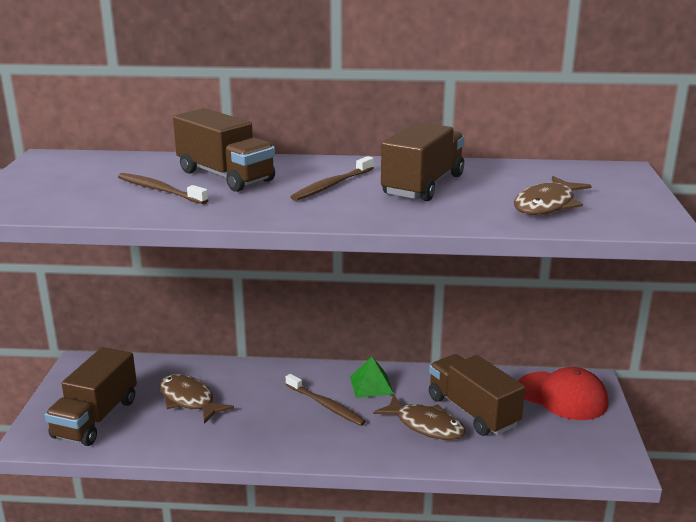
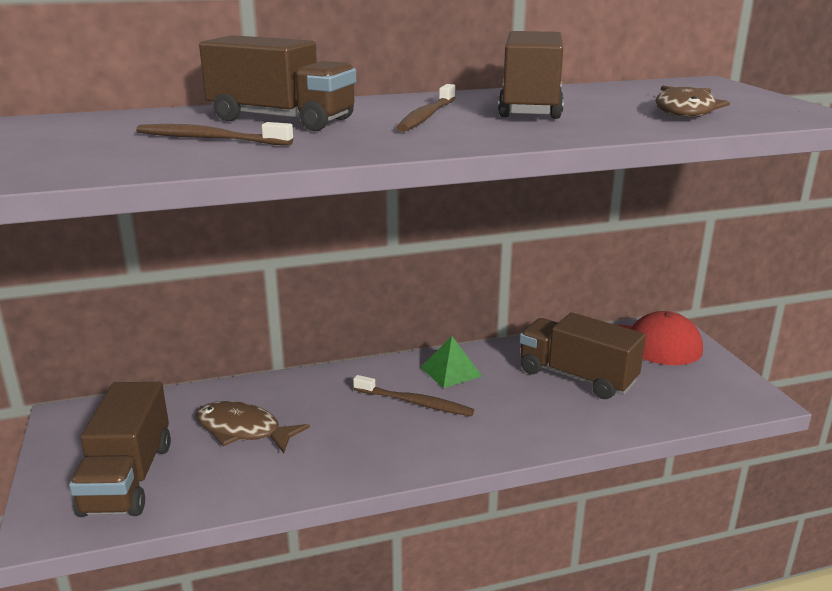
camera: 20 degrees left, 0 degrees up
(425, 425) = (539, 401): brown fish -> none

